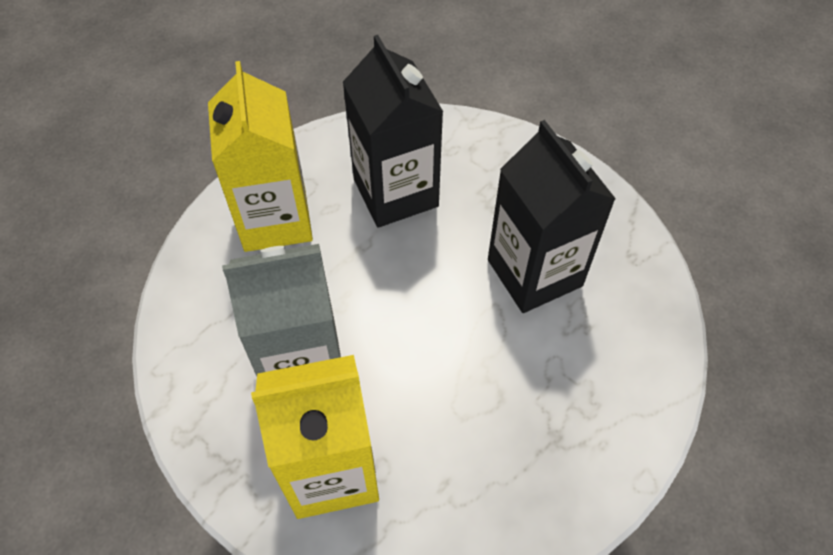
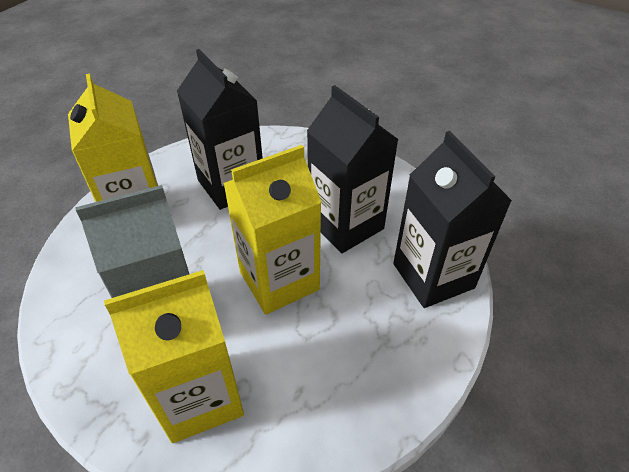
camera: 10 degrees left, 10 degrees down
(439, 338) = (279, 280): none -> yellow carton
(633, 362) = (433, 276): none -> black carton

